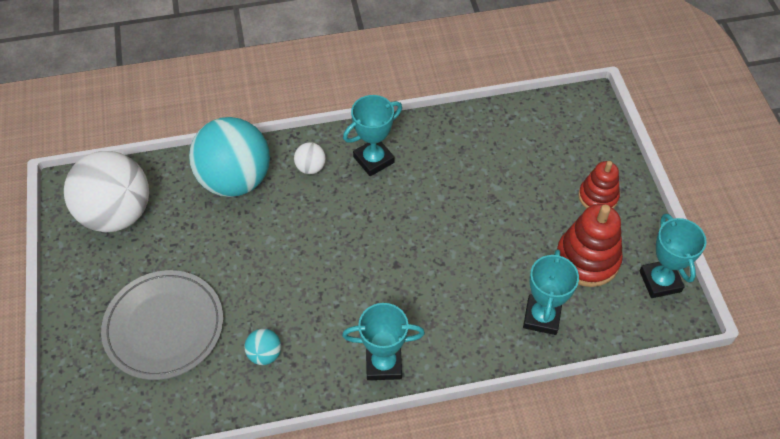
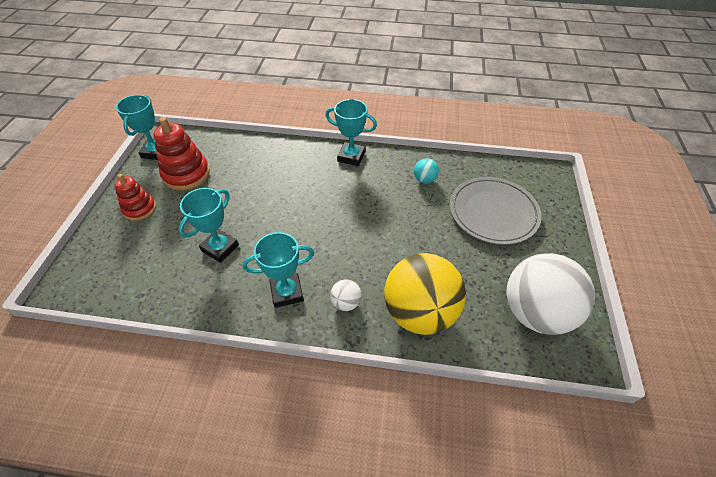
camera: 160 degrees left, 5 degrees down
(235, 180) = (419, 312): turquoise ball -> yellow ball
(541, 317) = (242, 154): turquoise trophy -> turquoise trophy (220, 248)

